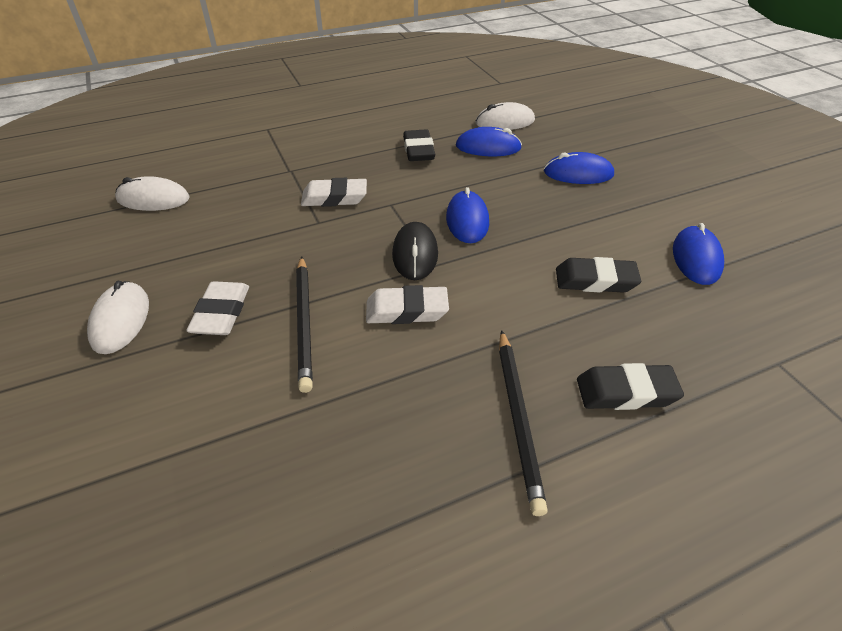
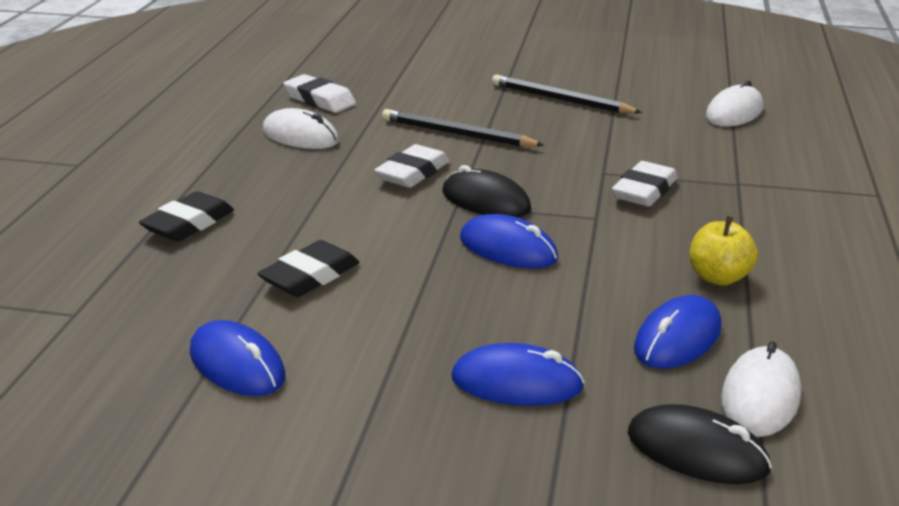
camera: 125 degrees right, 15 degrees down
(120, 320) = (549, 82): white mouse -> white mouse (300, 136)
(221, 313) = (511, 111): white eraser -> white eraser (320, 100)
(418, 150) = (718, 277): black eraser -> yellow apple
(518, 418) = (245, 175): black pencil -> black pencil (561, 100)
(557, 126) = (697, 451): none -> black mouse
(578, 173) = (516, 382): blue mouse -> blue mouse turned 60 degrees clockwise

